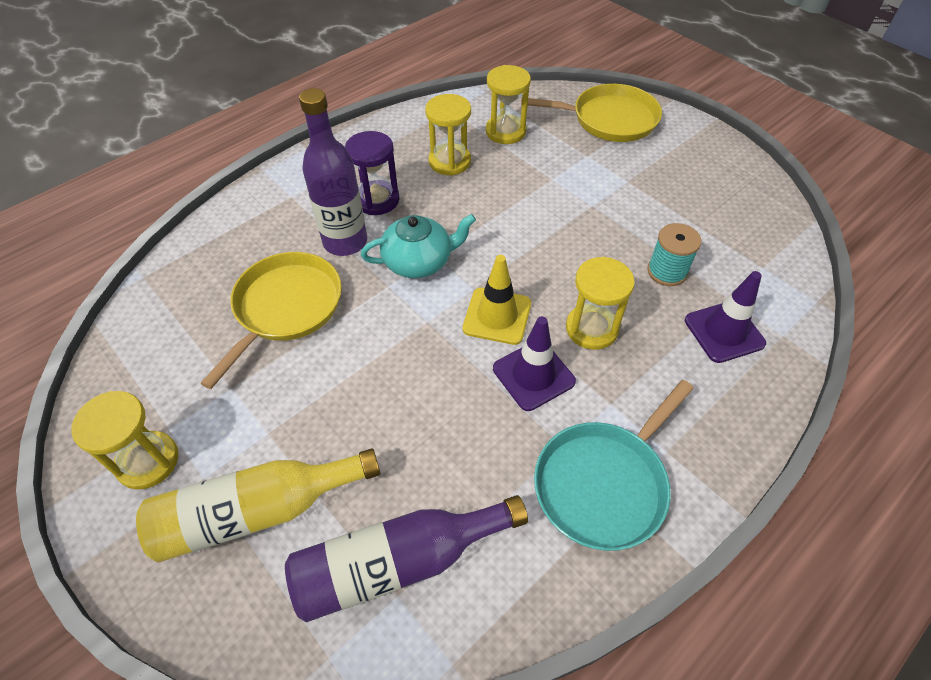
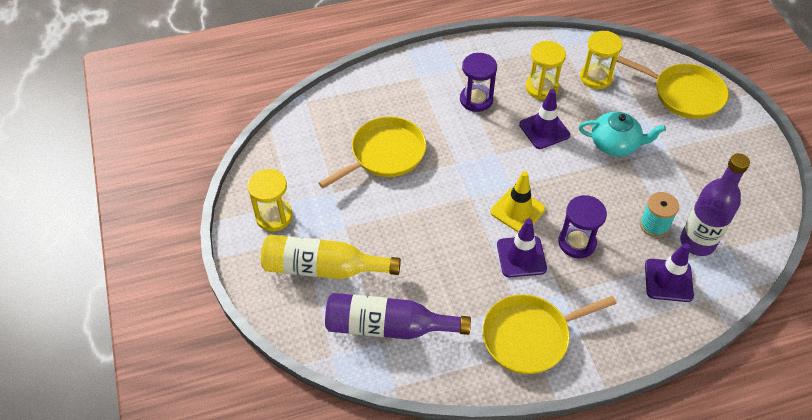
camera: 25 degrees right, 0 degrees up
(345, 242) = (441, 123): purple bottle -> purple bottle (697, 242)
(419, 261) = (484, 154): turquoise teapot -> turquoise teapot (615, 144)
(478, 207) = (544, 130): none -> purple traffic cone
(591, 328) = (577, 243): yellow hourglass -> purple hourglass
(604, 484) = (529, 336): turquoise pan -> yellow pan

